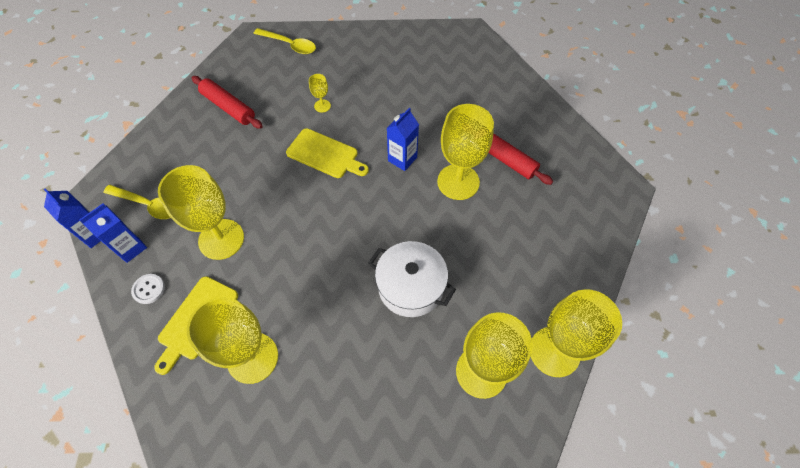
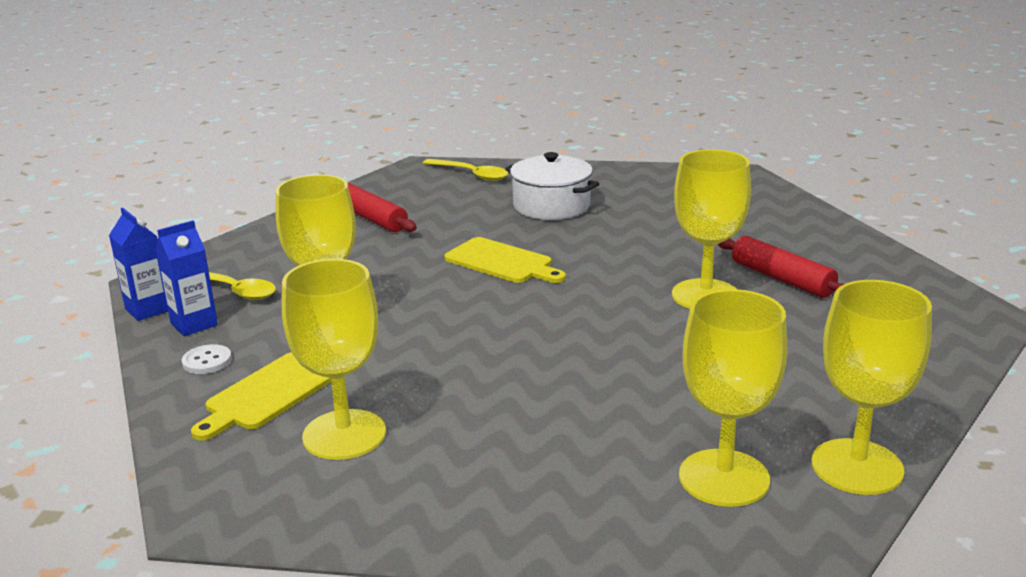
camera: 10 degrees right, 35 degrees down
(322, 106) = (507, 223): yellow goblet -> none
(402, 159) = (619, 271): blue carton -> none
(410, 287) = (614, 385): white pot -> white pot (551, 206)

